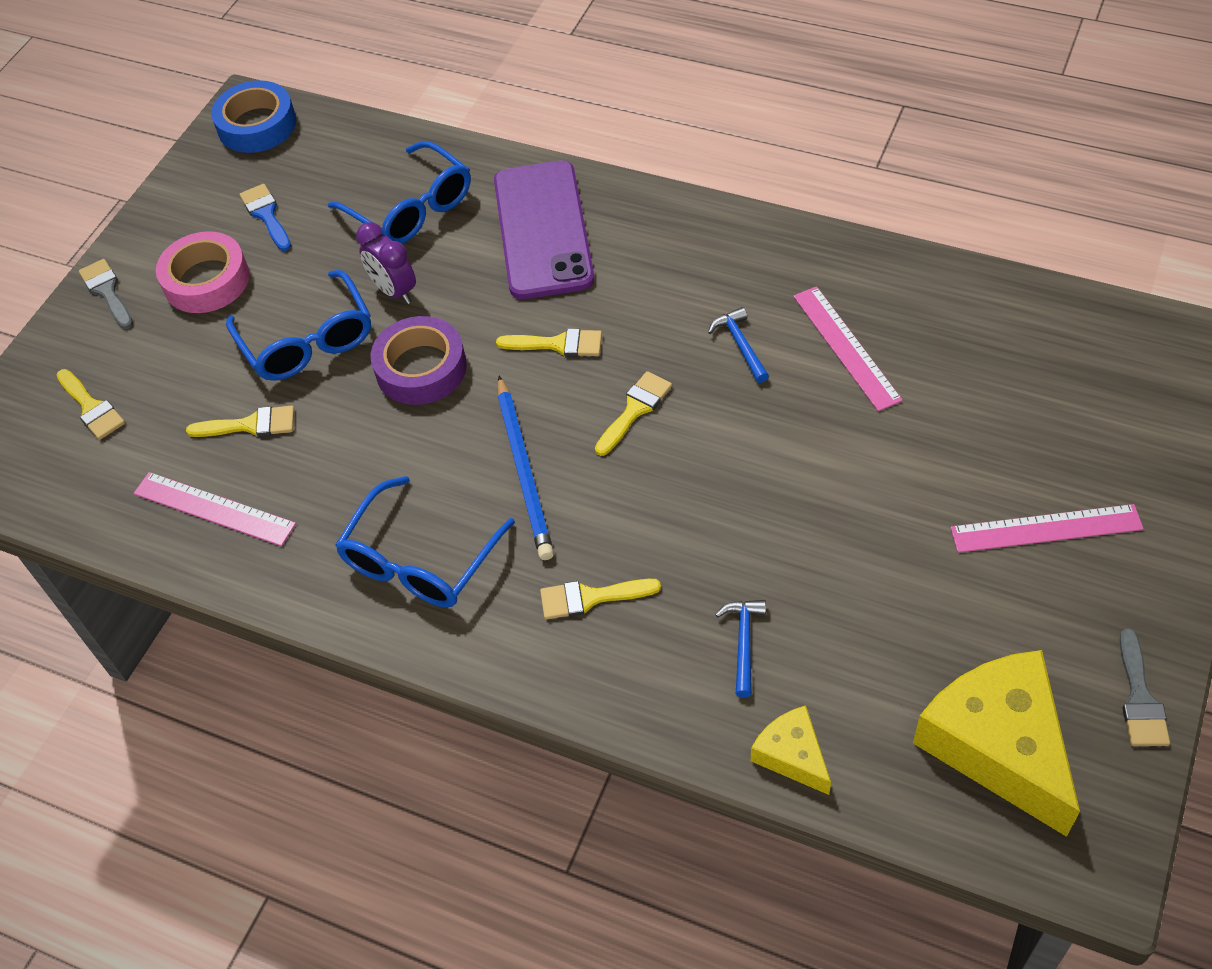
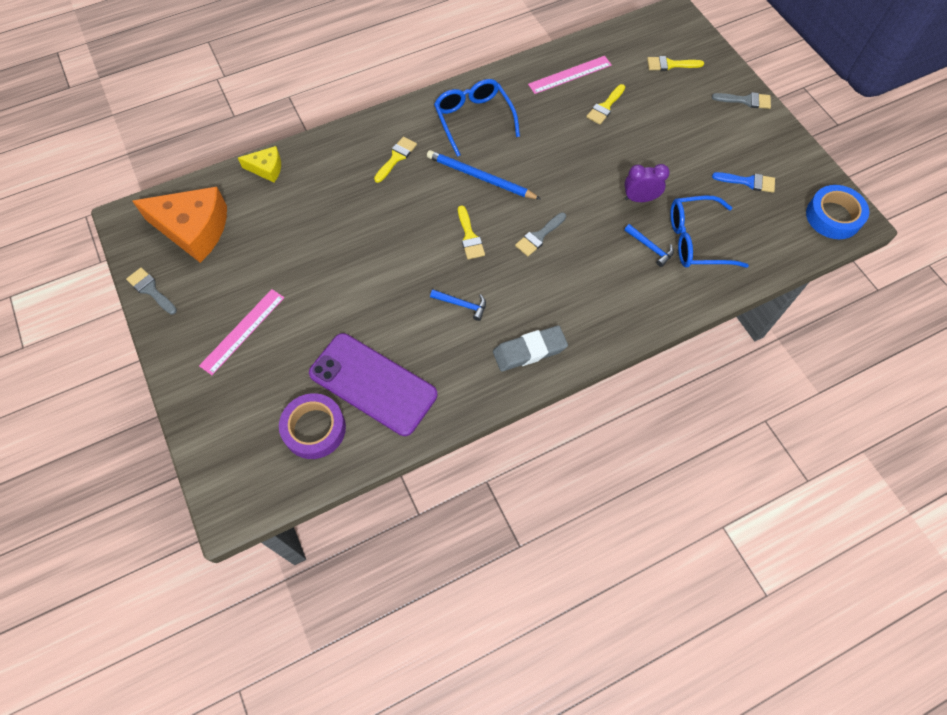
camera: 125 degrees right, 10 degrees up
(206, 280) = (718, 137): pink tape -> none
(307, 341) = (638, 150): blue glasses -> none
(421, 368) = (578, 179): purple tape -> purple tape (314, 429)
(543, 230) = (624, 283): purple phone -> purple phone (373, 384)
(558, 344) = (539, 236): yellow brush -> grey brush
(727, 248) = (529, 351): none -> grey eraser
(743, 642) = (322, 188): blue hammer -> blue hammer (650, 247)
(846, 347) = (413, 346): pink ruler -> none
(998, 745) = (194, 229): yellow cheese -> orange cheese

